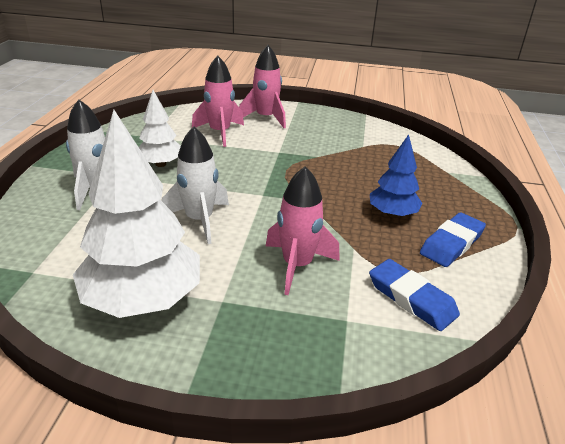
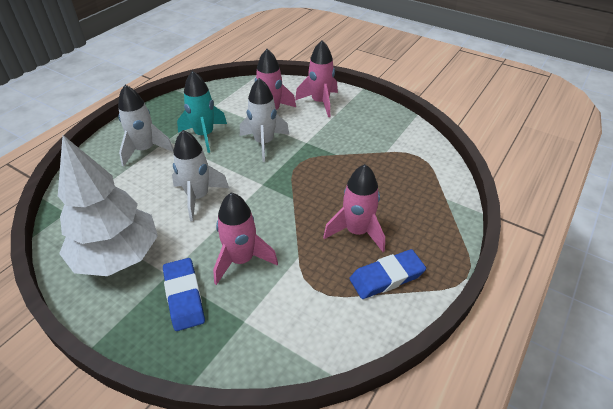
camera: 25 degrees right, 10 degrees up
(160, 164) = (204, 135): white tree -> turquoise rocket
(235, 159) = (264, 143): none -> white rocket
(392, 214) = (357, 232): blue tree -> pink rocket
(411, 298) = (309, 319): blue eraser -> blue eraser (184, 296)

